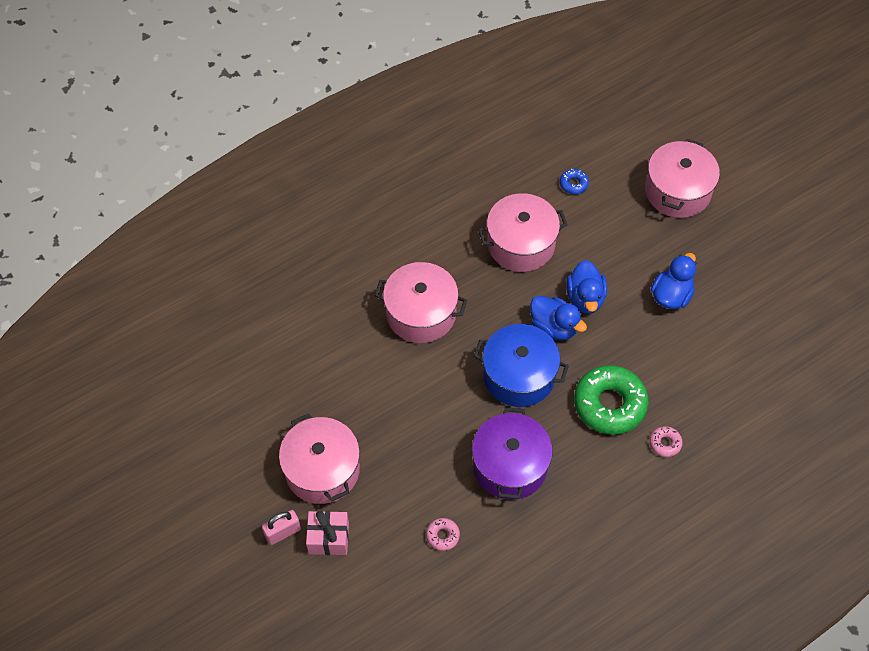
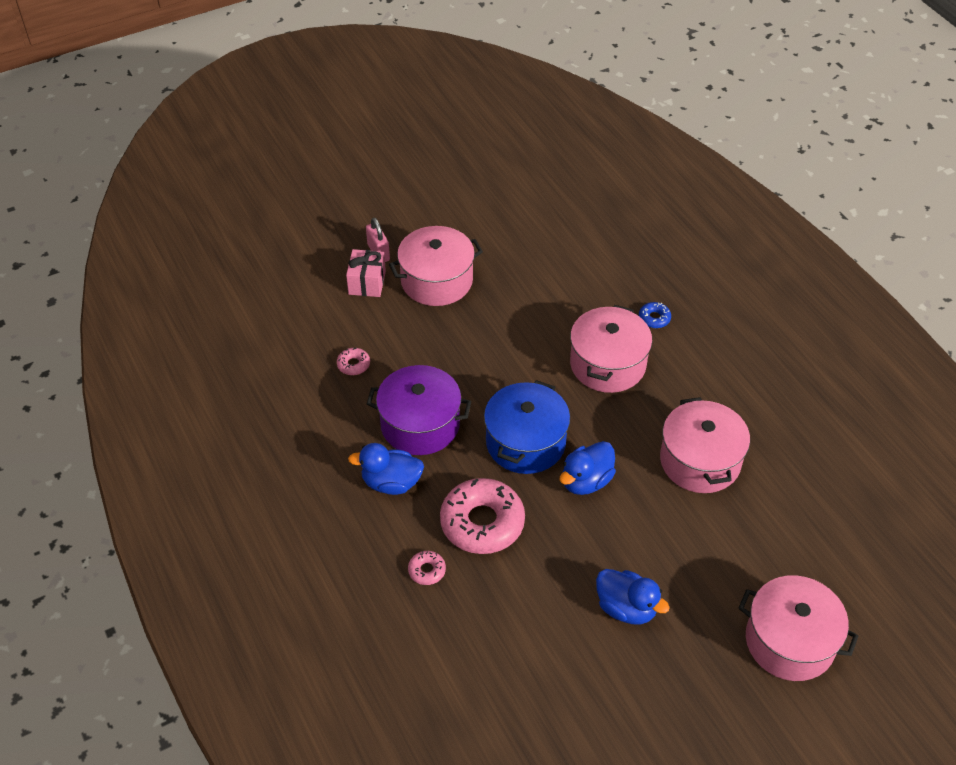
camera: 95 degrees right, 10 degrees down
(573, 184) = (792, 524): blue donut -> blue donut (654, 318)
(585, 298) = (624, 516): blue duck -> blue duck (391, 483)
(609, 404) = (482, 523): green donut -> pink donut

